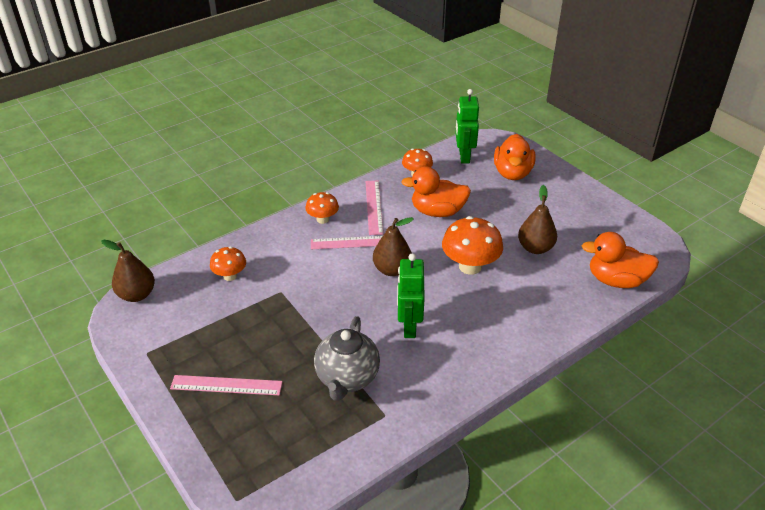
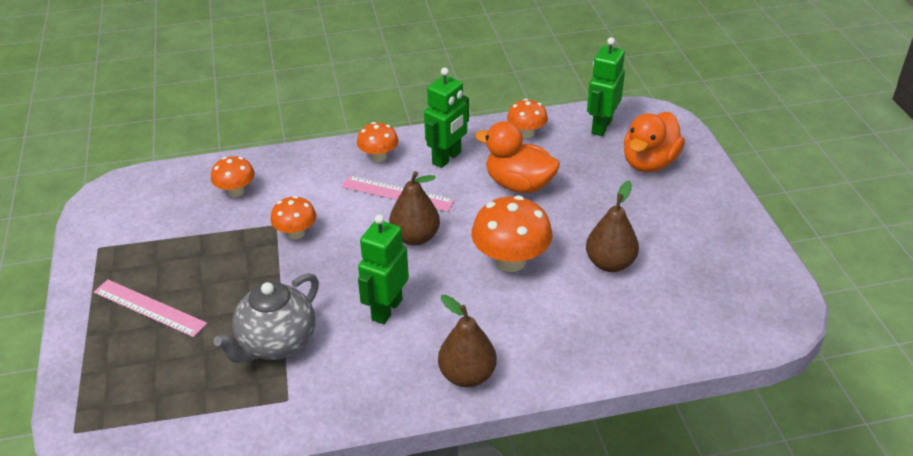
camera: 25 degrees right, 0 degrees up
(137, 295) = (131, 184): brown pear -> brown pear (467, 375)
(301, 293) = (296, 233): none -> orange mushroom
(373, 207) = (447, 158): pink ruler -> green robot
(616, 280) = (688, 336): orange duck -> none

